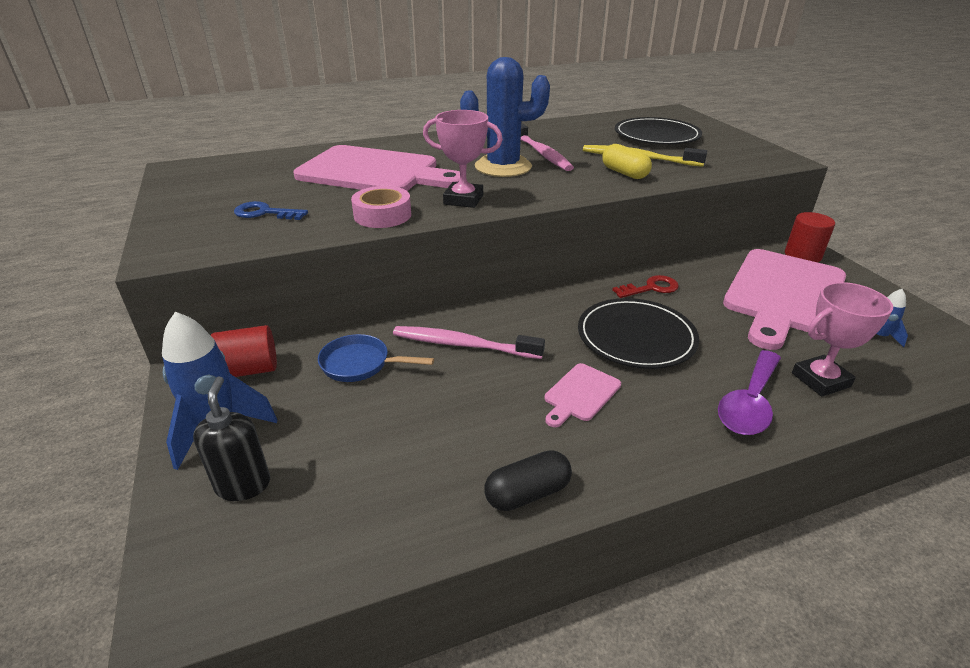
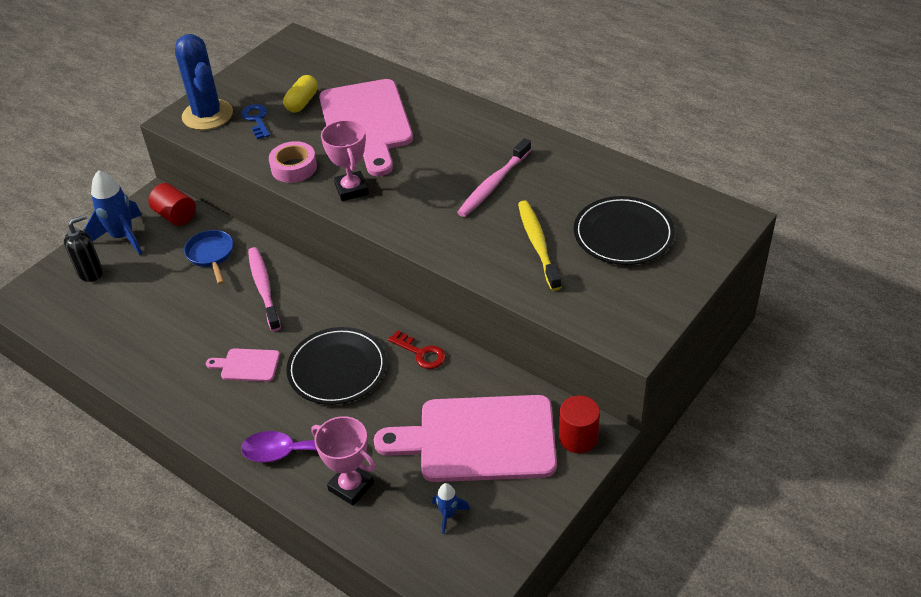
camera: 60 degrees right, 10 degrees up
(503, 167) = (438, 178): blue cactus -> blue cactus (207, 115)
(527, 493) = (144, 378): black capsule -> none
(624, 173) = (488, 249): yellow capsule -> yellow capsule (302, 102)

